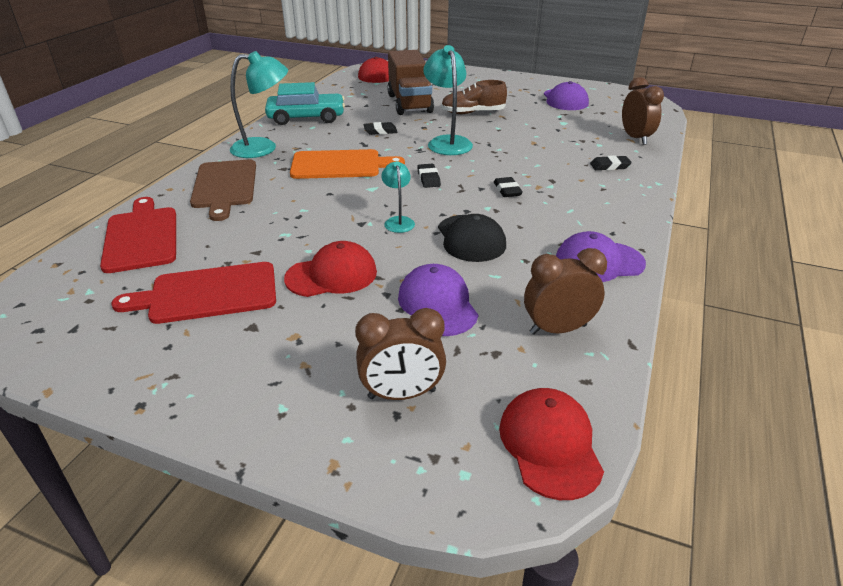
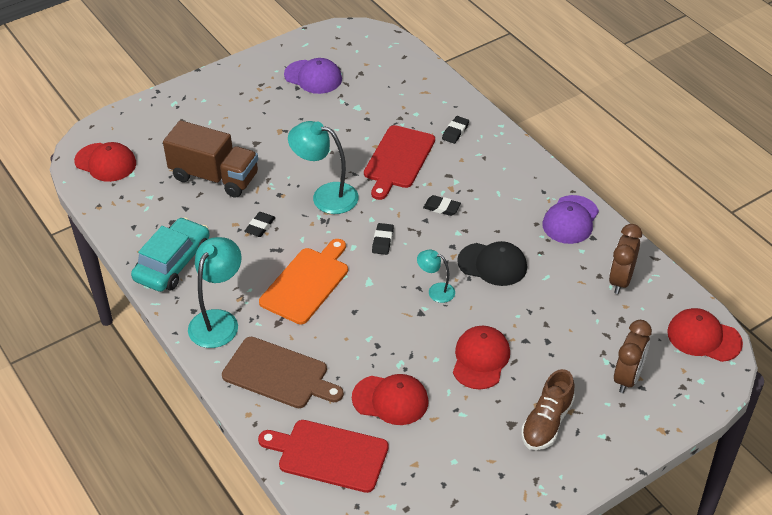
camera: 55 degrees left, 10 degrees up
(208, 294) = (451, 436): red cutting board -> red cutting board (398, 159)
(233, 244) = (390, 400): none -> red cap
(428, 178) = (383, 241): black eraser -> black eraser turned 75 degrees clockwise
(437, 304) = (556, 321): purple cap -> none
(473, 113) = (281, 148): brown shoe -> brown shoe (547, 422)
(635, 138) = (424, 88): brown clock -> none

